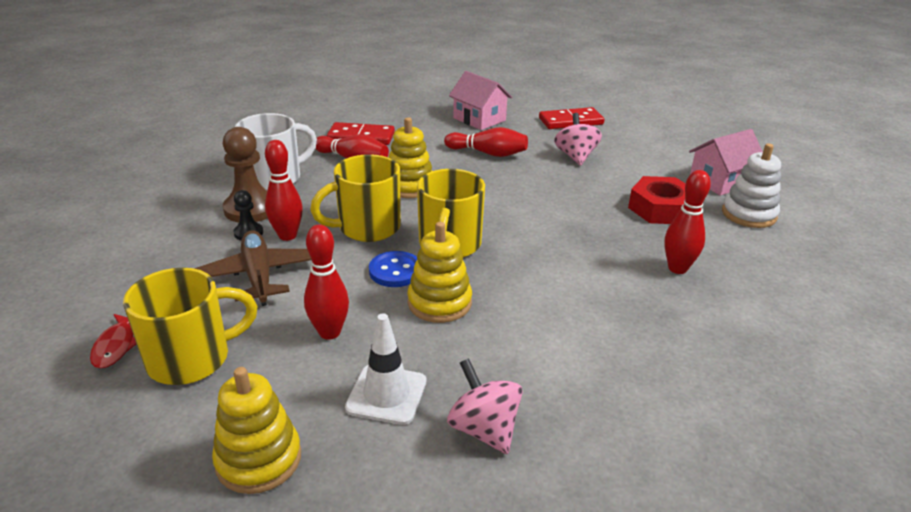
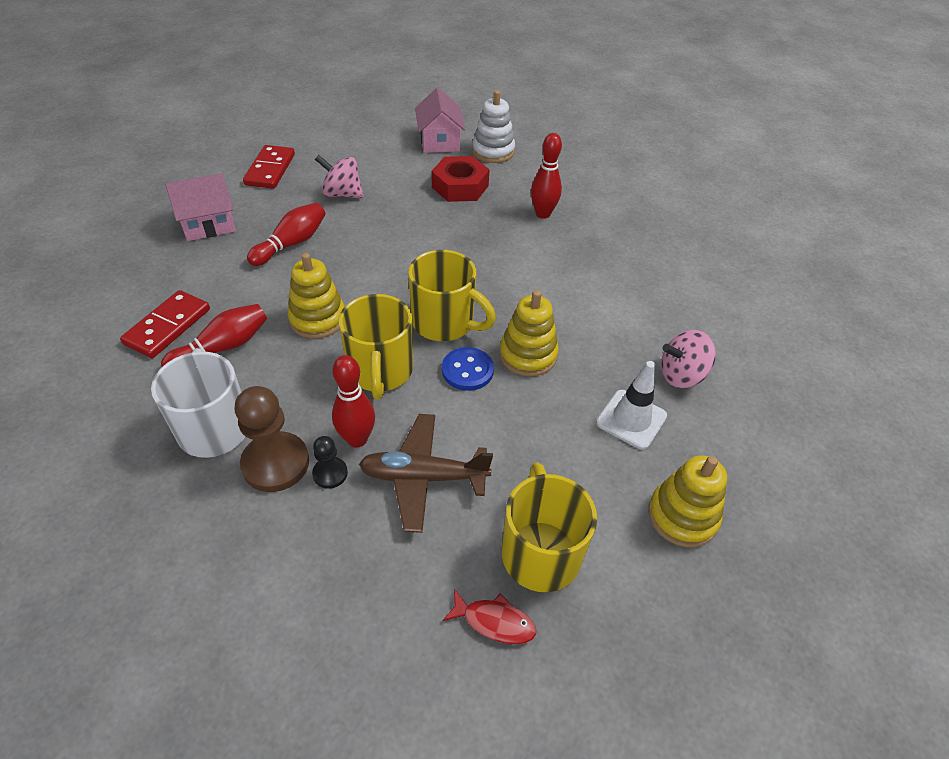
camera: 70 degrees left, 15 degrees up
(329, 332) = (540, 438): red bowling pin -> none

